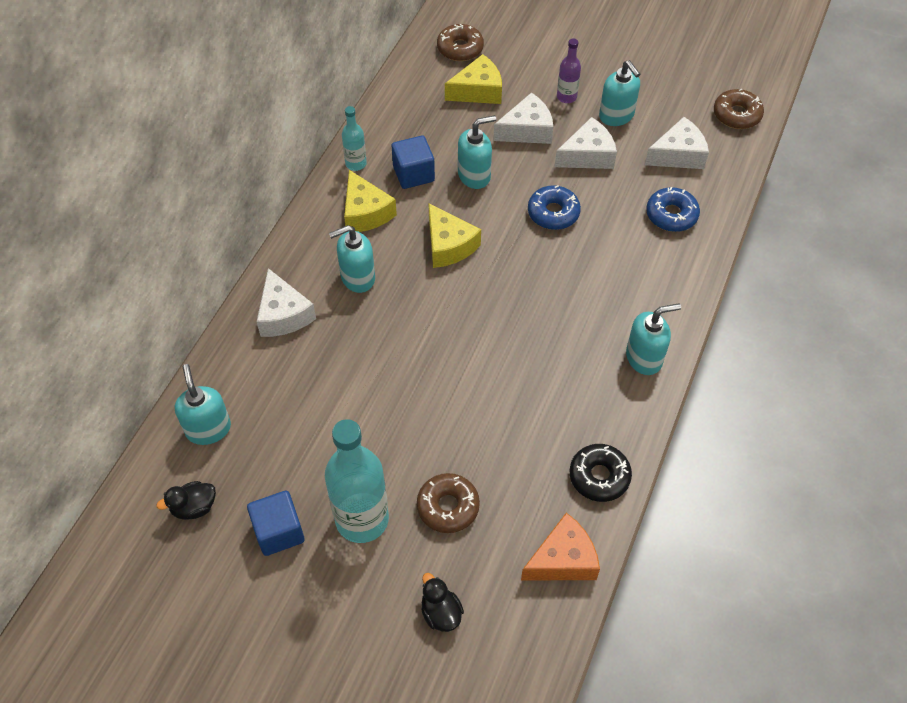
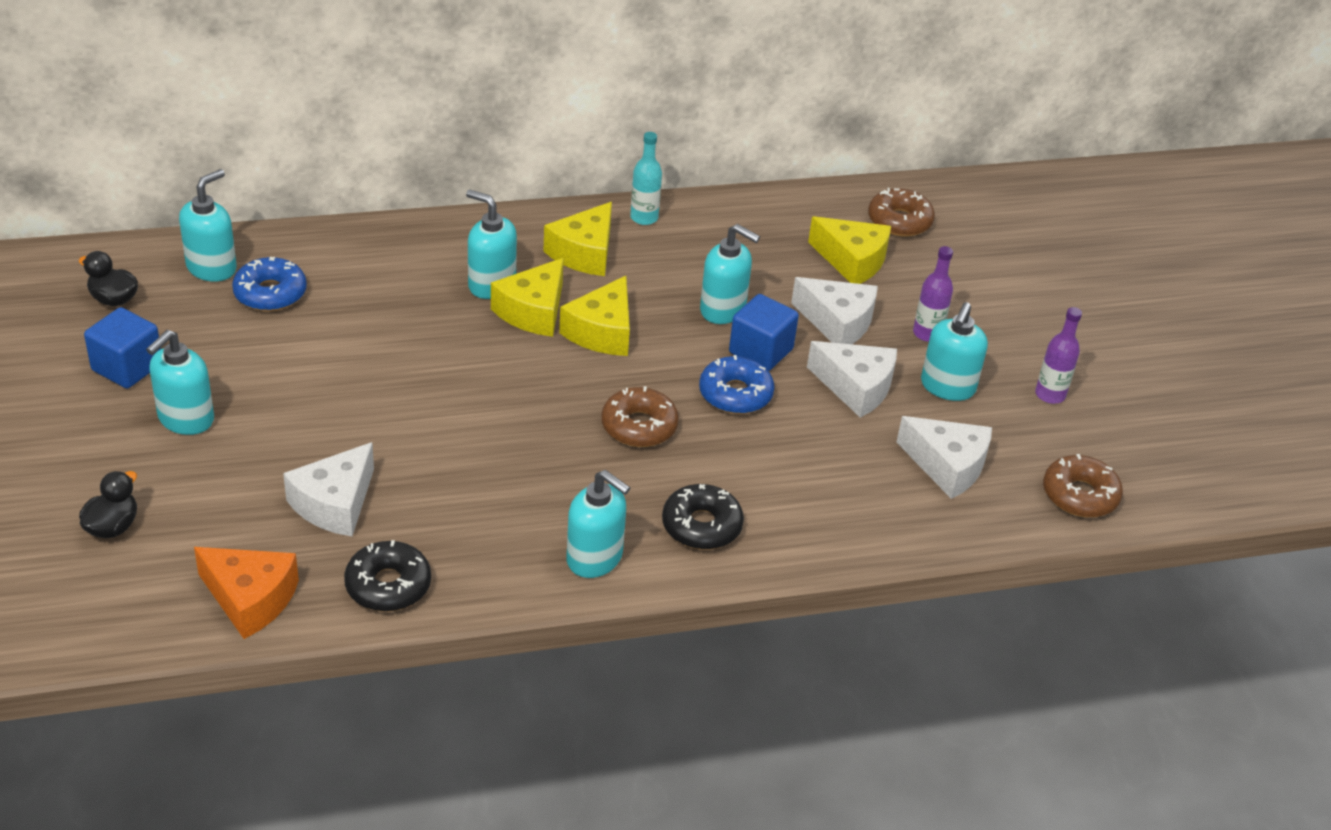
camera: 50 degrees right, 15 degrees down
(283, 315) = (394, 255): white cheese -> white cheese (334, 504)
(362, 519) = (185, 419): turquoise bottle -> turquoise soap dispenser
(401, 270) = (533, 311): none -> yellow cheese
(413, 174) = (675, 264): blue cube -> blue cube (761, 351)
(448, 507) = (250, 477): brown donut -> brown donut (639, 426)
(651, 292) = (701, 526): none -> black donut
(654, 78) = (1050, 395): none -> purple bottle
(671, 215) = (842, 497): blue donut -> blue donut (270, 293)

